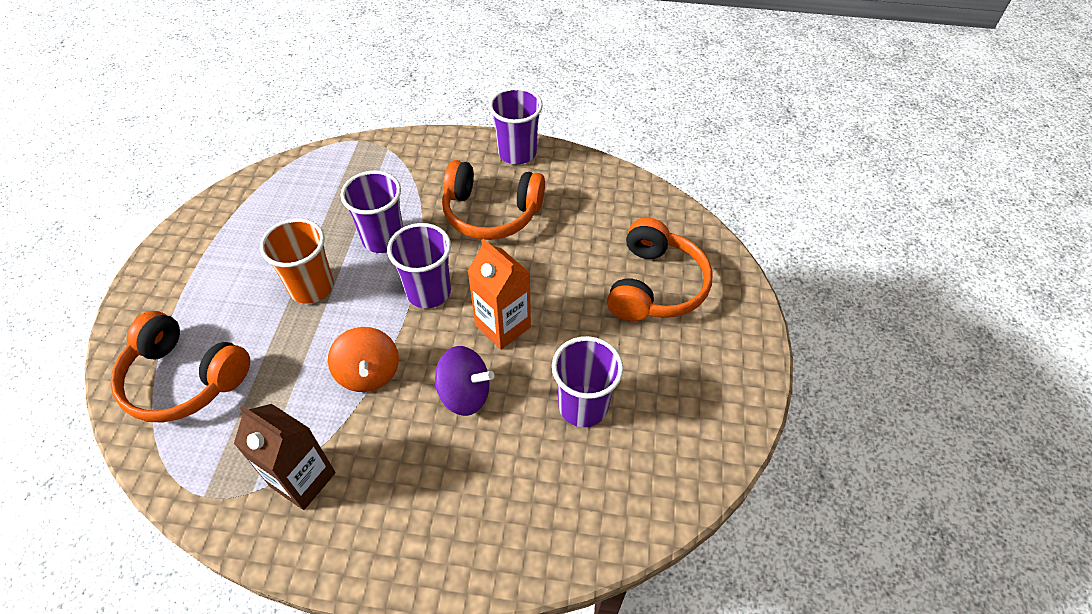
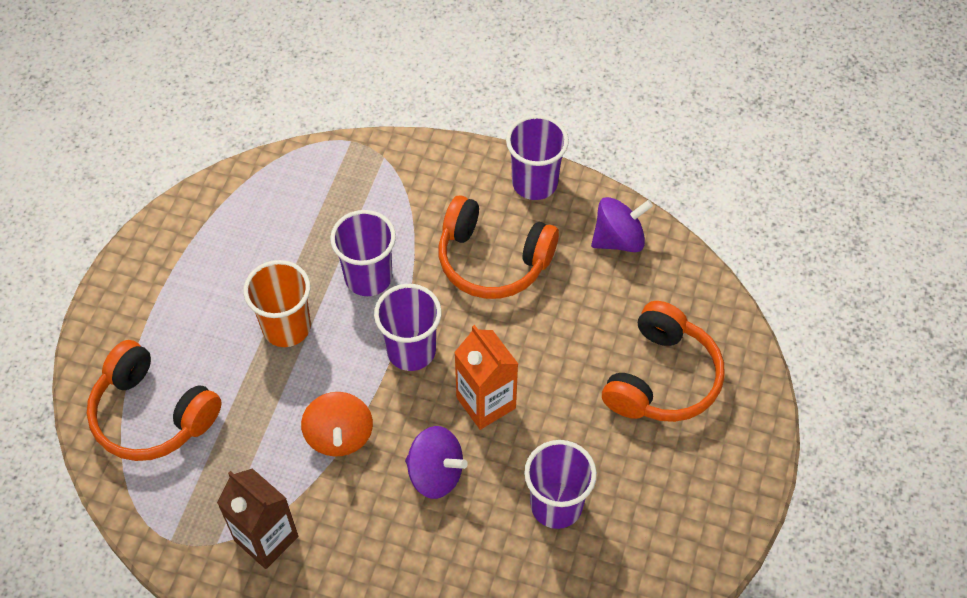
camera: 10 degrees right, 5 degrees up
(595, 185) = (618, 239): none -> purple spinning top

